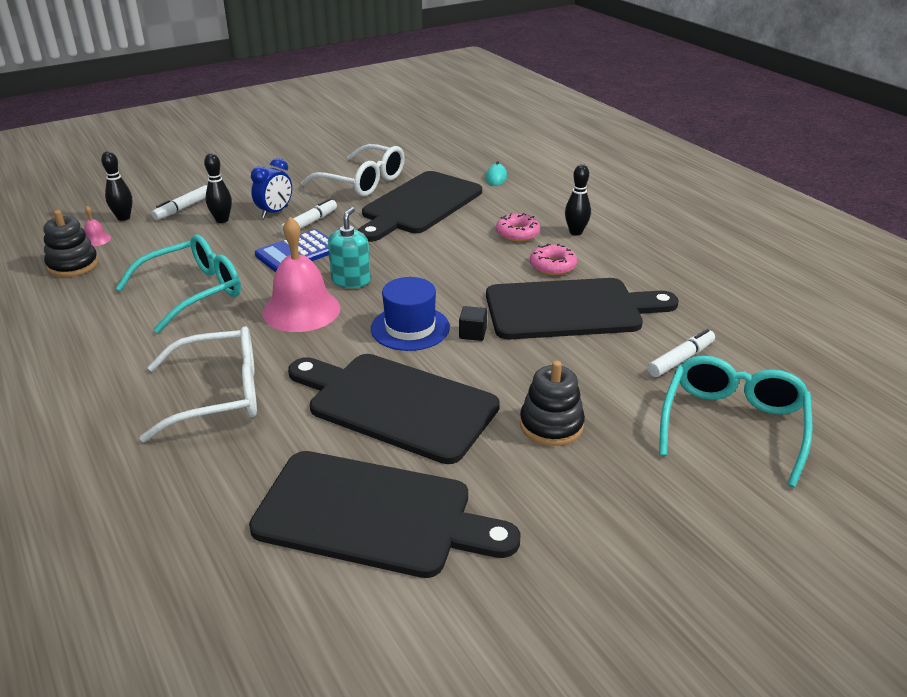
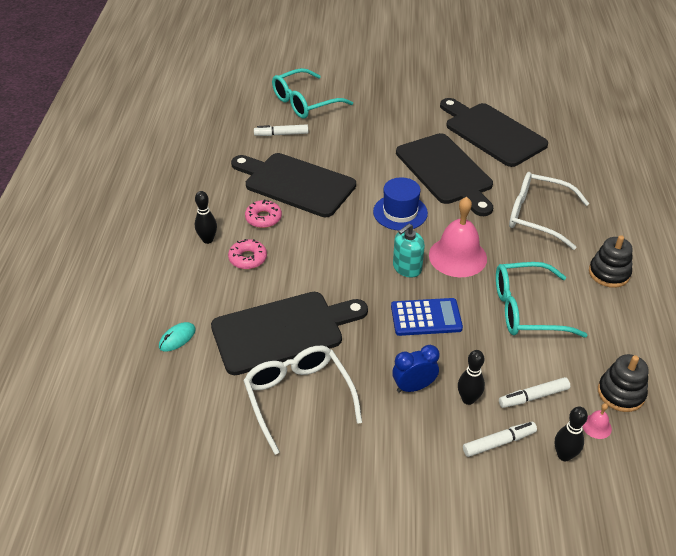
camera: 145 degrees left, 10 degrees up
(309, 223) = (393, 353): white marker -> white marker (533, 397)
(472, 333) = (368, 193): black cube -> none
(551, 425) = (382, 133): black stacking toy -> black stacking toy (609, 273)

